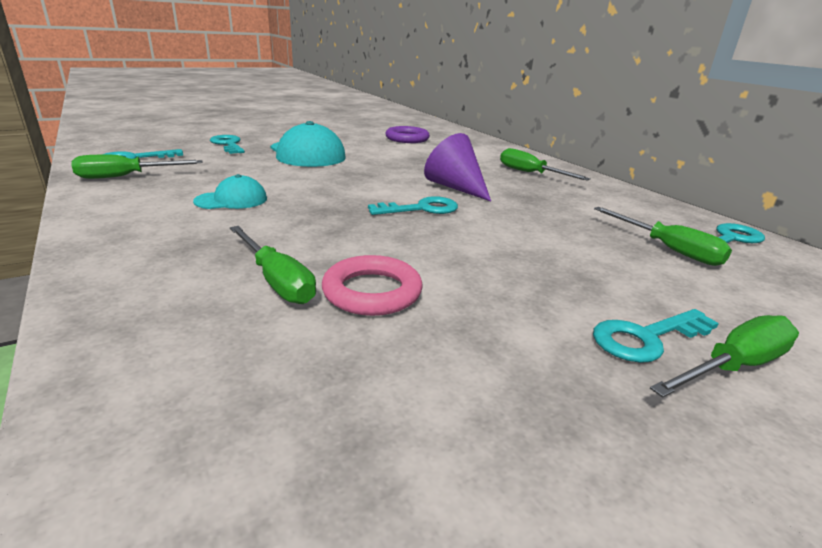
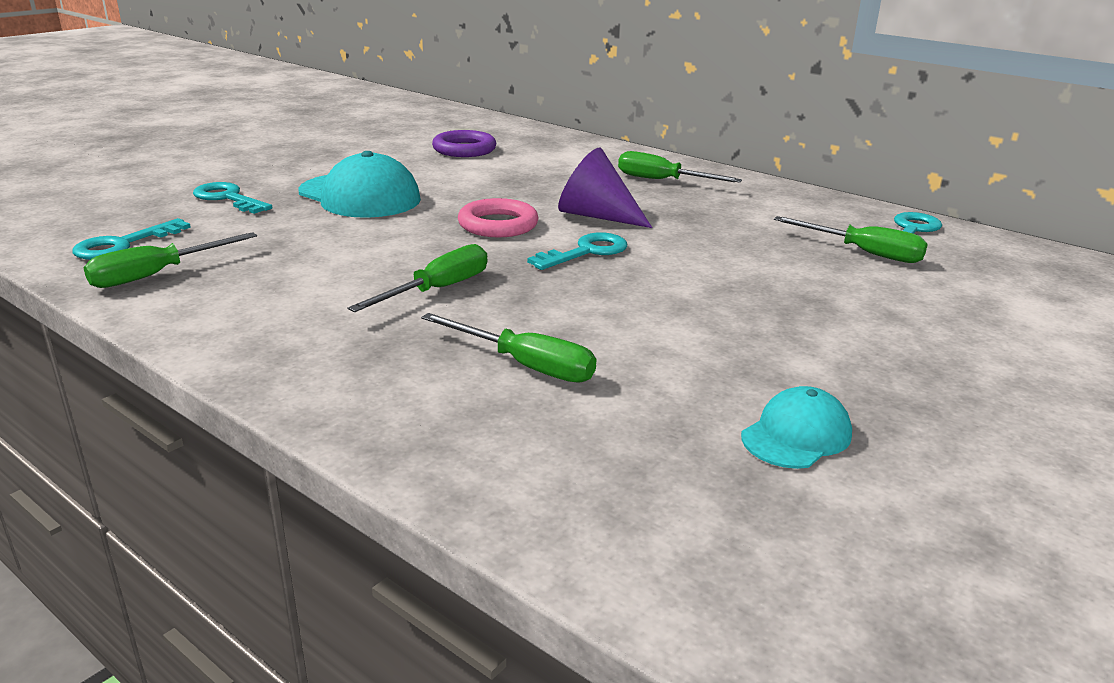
camera: 20 degrees left, 0 degrees up
(231, 200) = (350, 282): turquoise cap -> turquoise cap (796, 435)
(372, 292) = (632, 356): pink ring -> pink ring (498, 225)
(646, 338) = (898, 344): turquoise key -> none
(733, 366) = (975, 353): green screwdriver -> green screwdriver (438, 290)

